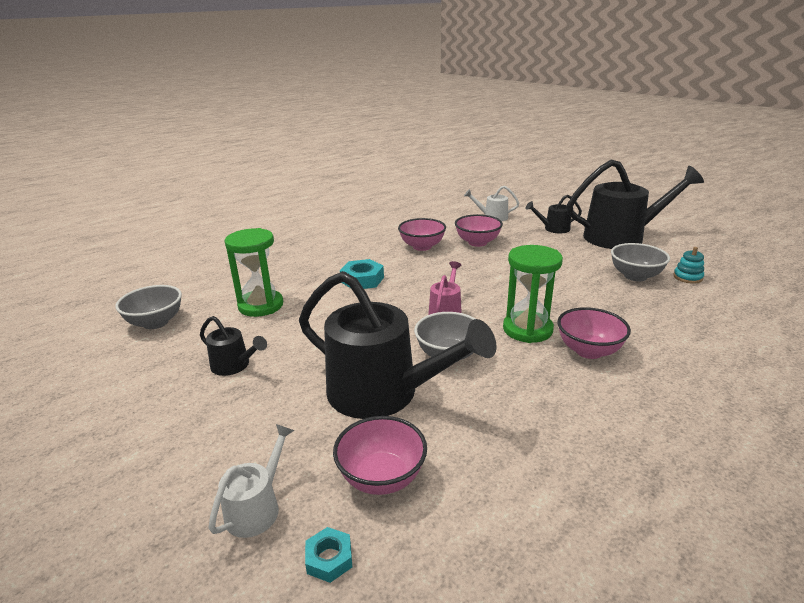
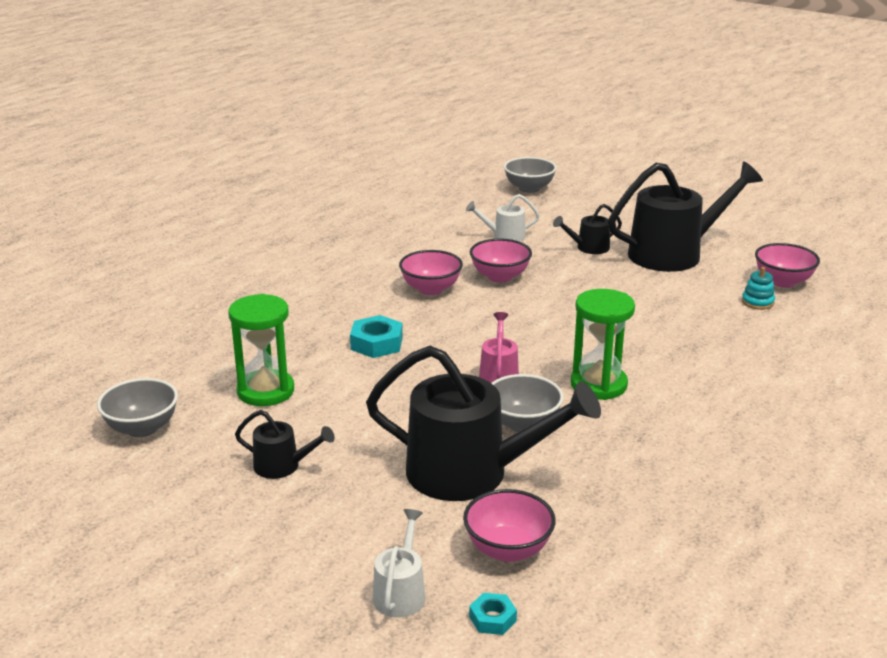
camera: 15 degrees left, 0 degrees up
(589, 351) = (670, 401): pink bowl -> pink bowl (783, 281)
(635, 276) = (700, 306): grey bowl -> grey bowl (529, 188)

